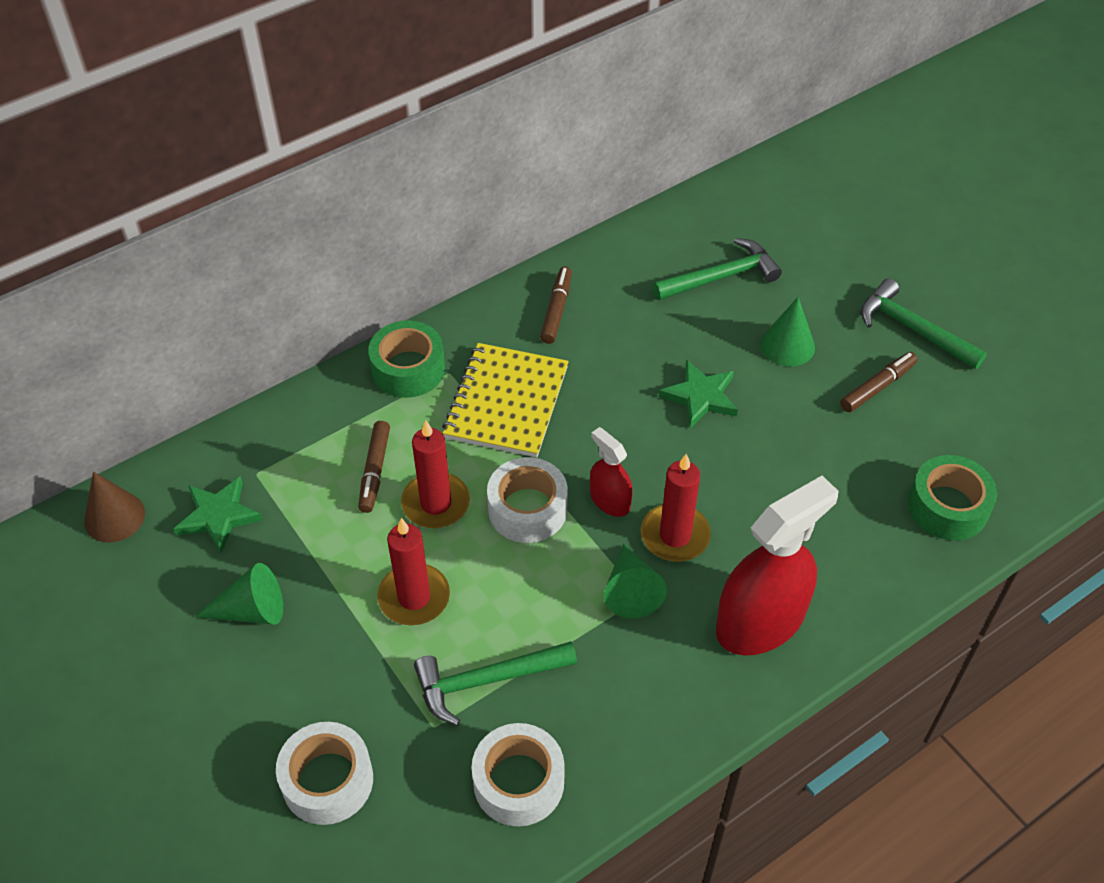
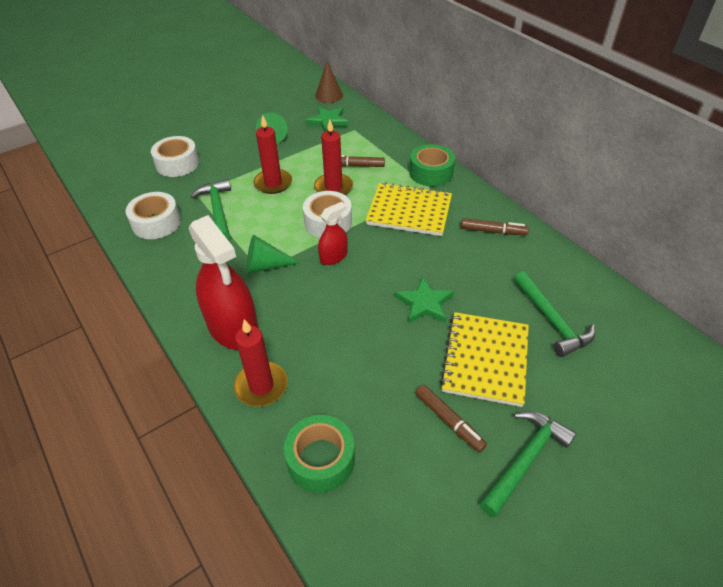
camera: 90 degrees right, 5 degrees down
(675, 535) = (304, 287): red candle -> red candle (261, 386)
(787, 345) = (485, 360): green cone -> yellow notebook

